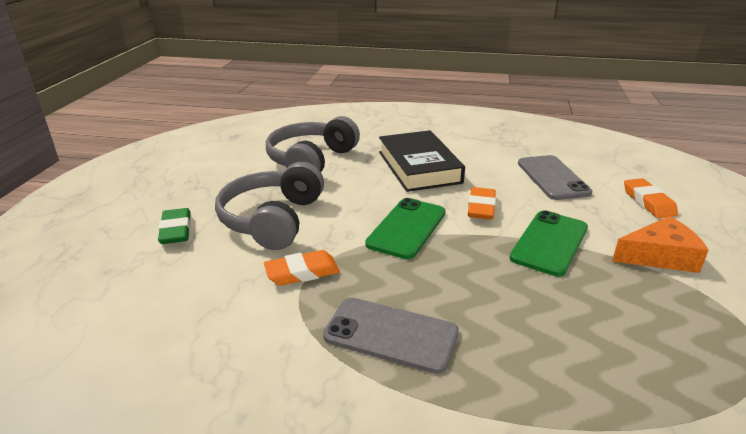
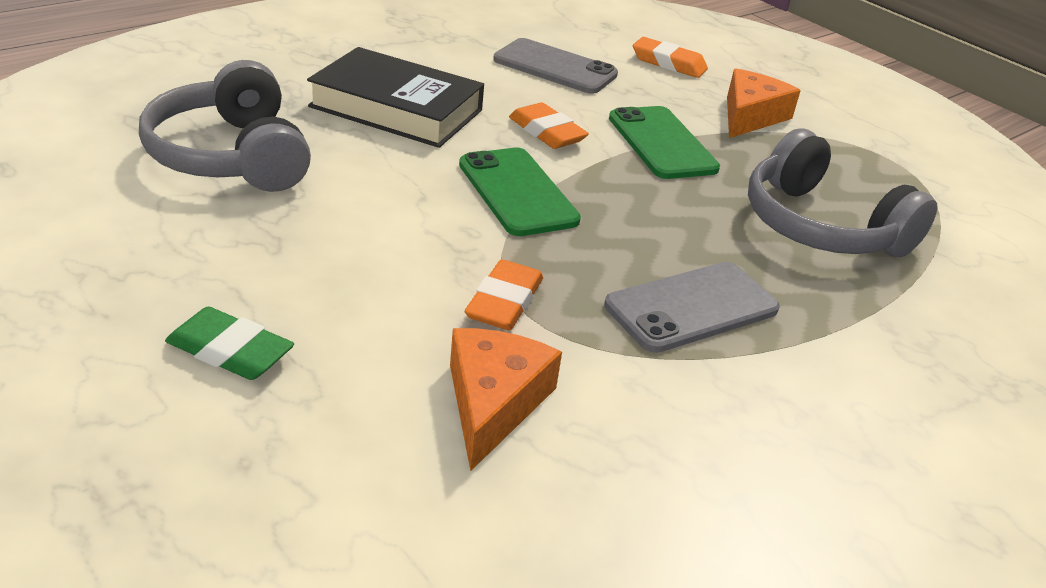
camera: 55 degrees left, 5 degrees up
(214, 310) = (493, 402): none -> orange cheese
(273, 220) = (343, 262): grey headphones -> grey headphones (820, 227)

